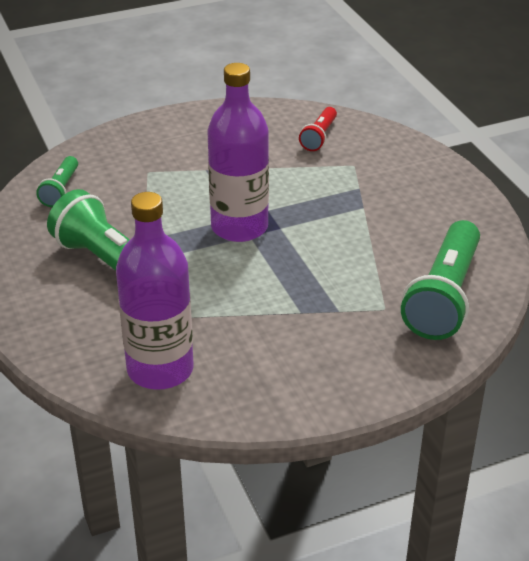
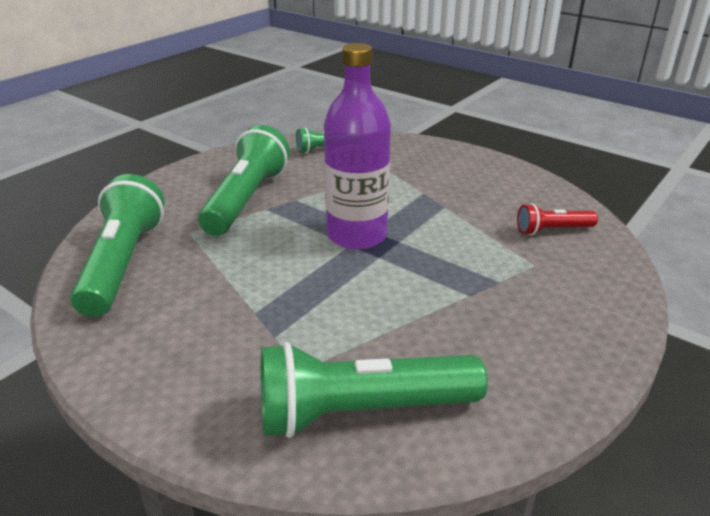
camera: 60 degrees right, 5 degrees down
(160, 369) = (123, 263): purple bottle -> green flashlight

